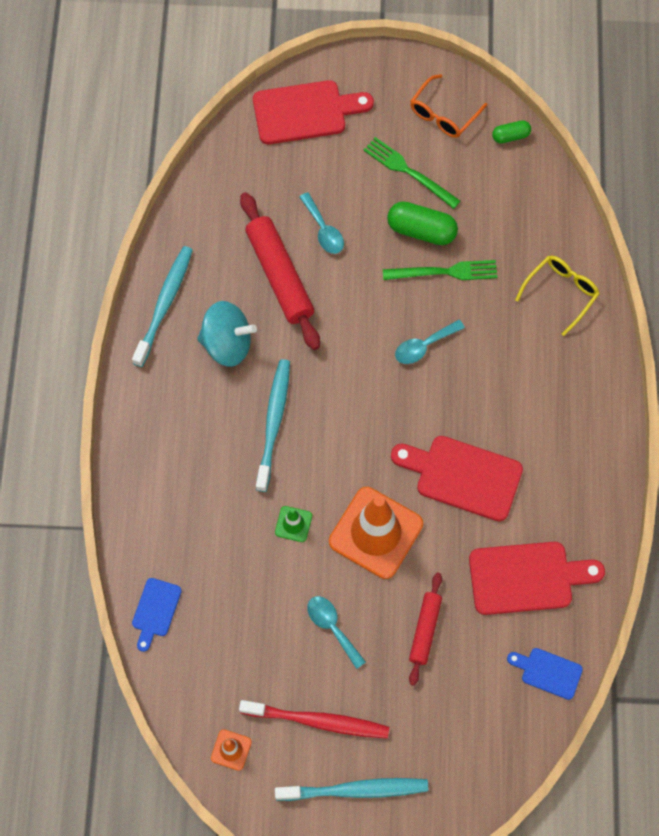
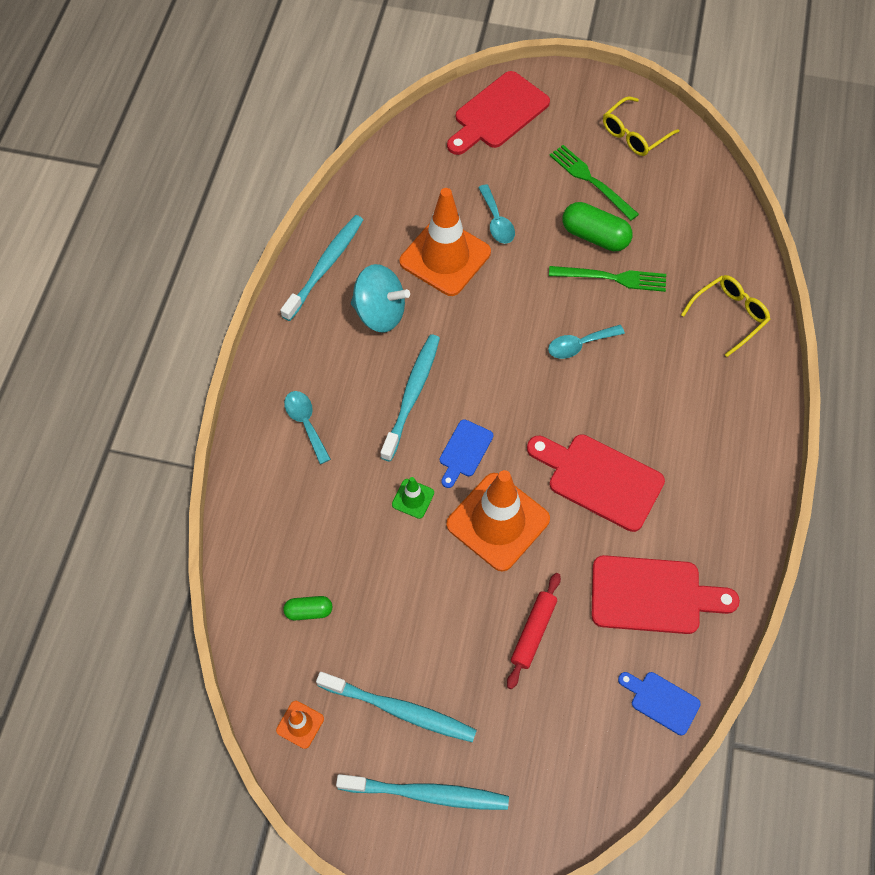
camera: 10 degrees right, 5 degrees down
(155, 611) = (251, 563): blue cutting board -> blue cutting board (464, 451)
(280, 276) = (445, 257): red rolling pin -> orange traffic cone
(305, 112) = (498, 113): red cutting board -> red cutting board turned 135 degrees clockwise
(318, 721) = (400, 710): red toothbrush -> turquoise toothbrush
(332, 627) = (434, 612): turquoise spoon -> turquoise spoon (306, 423)
(443, 114) = (634, 134): orange glasses -> yellow glasses
(510, 136) = (698, 163): green capsule -> green capsule (309, 611)

